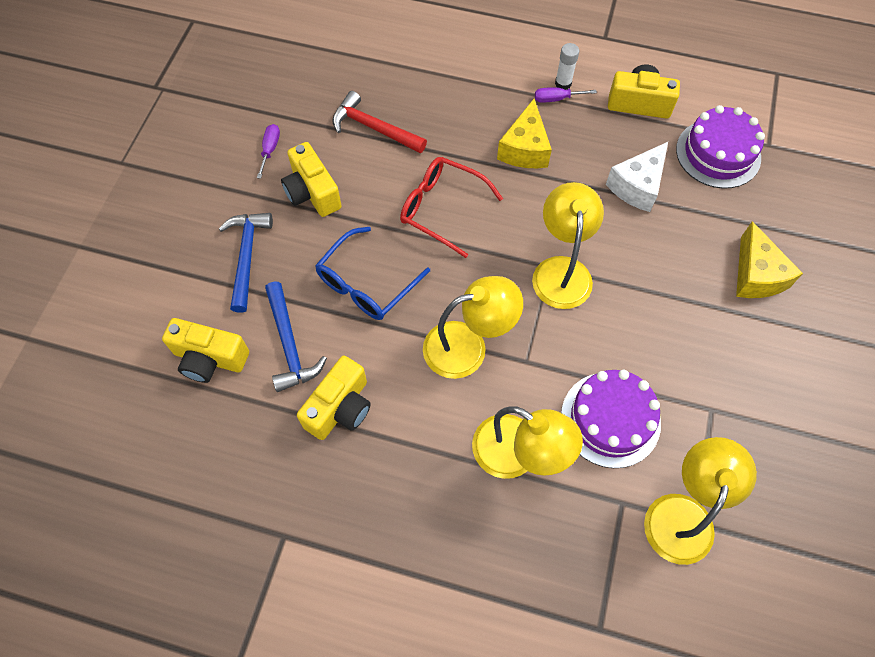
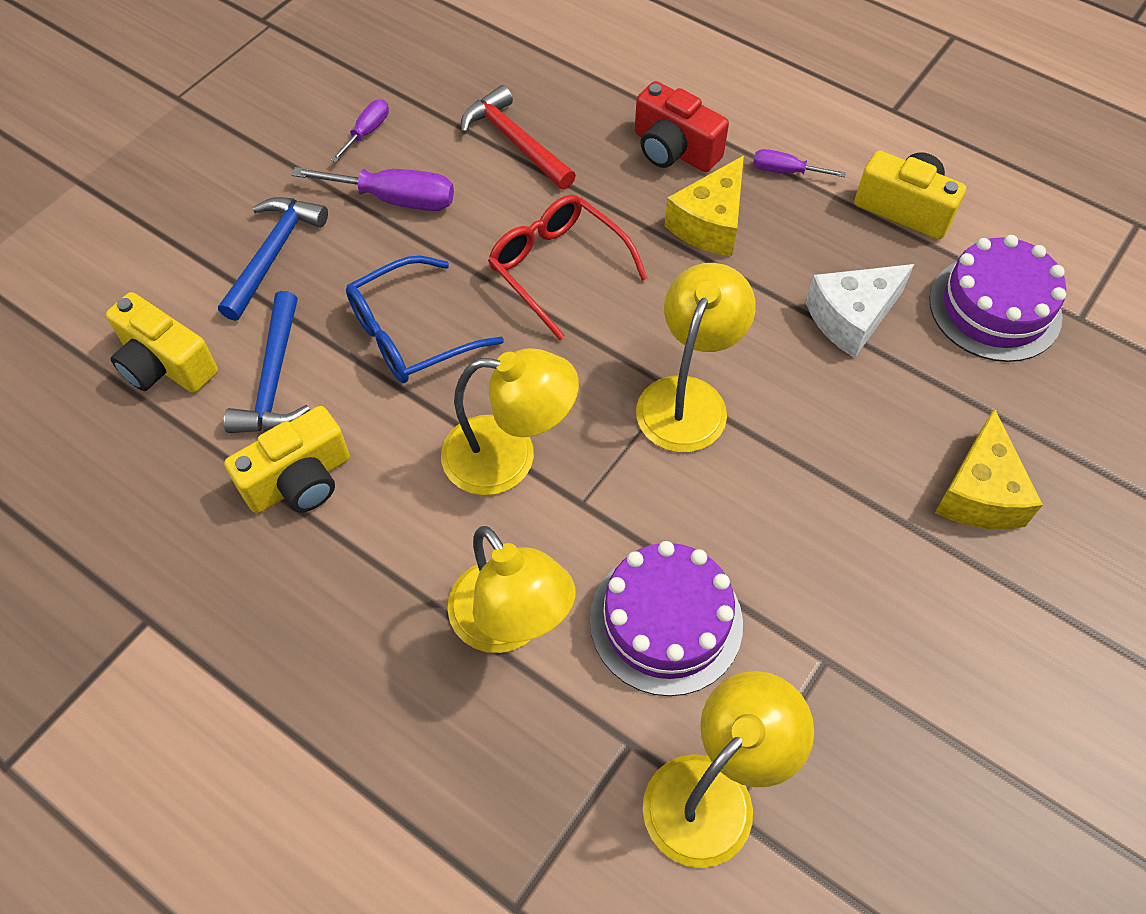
camera: 20 degrees right, 5 degrees down
(312, 192) = (395, 199): yellow camera -> purple screwdriver
(480, 104) = (674, 150): none -> red camera
(563, 83) = (804, 154): white glue stick -> none

